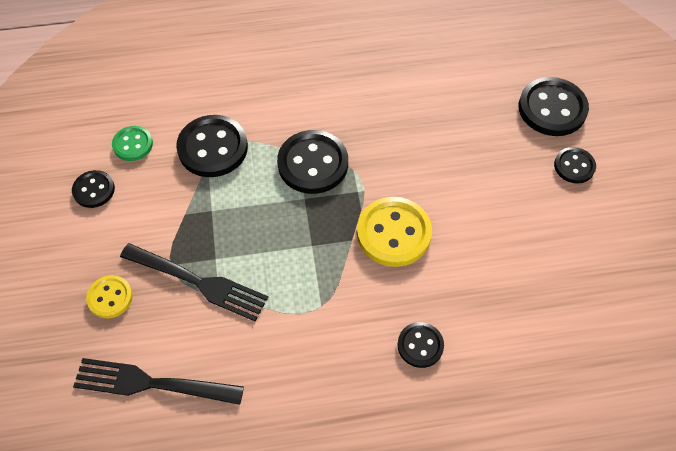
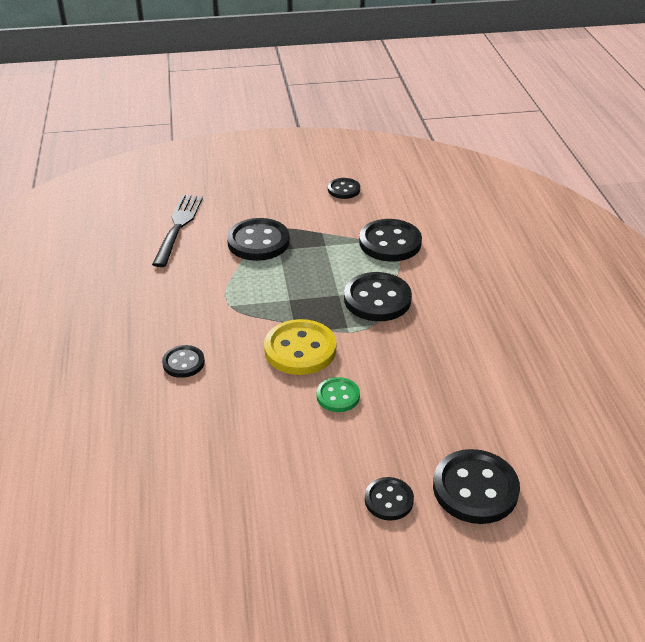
camera: 90 degrees right, 20 degrees down
(110, 297) = (249, 204): yellow button -> none
(133, 144) = (389, 203): green button -> green button (338, 396)
(197, 282) = (258, 242): black fork -> black button

